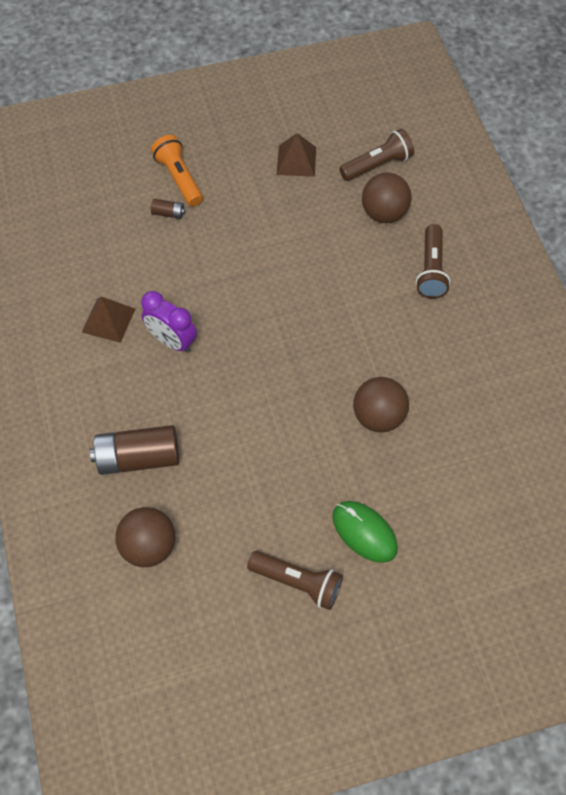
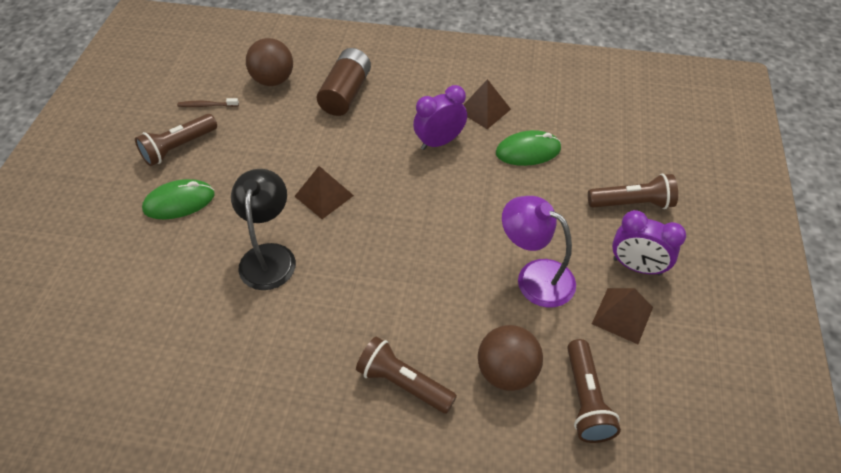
camera: 115 degrees right, 10 degrees down
(151, 267) = (528, 151): none -> green mouse
(168, 213) = (588, 181): brown battery -> none
(179, 178) = (632, 203): orange flashlight -> brown flashlight
(222, 594) = (207, 105): none -> brown toothbrush
(245, 162) = (637, 266): none -> purple clock
(289, 407) = (324, 196): none -> brown pyramid
(291, 221) = (535, 277): none -> purple lamp
(378, 416) = (269, 256): brown ball -> black lamp

